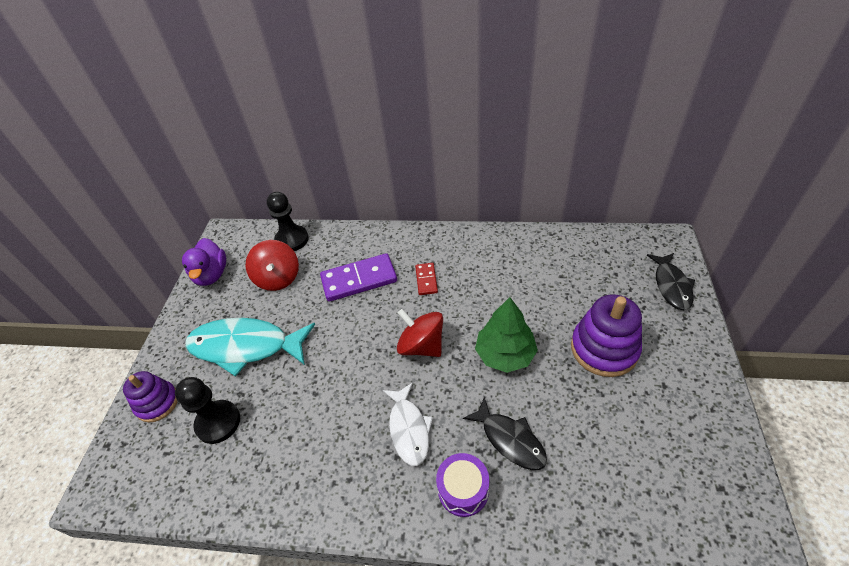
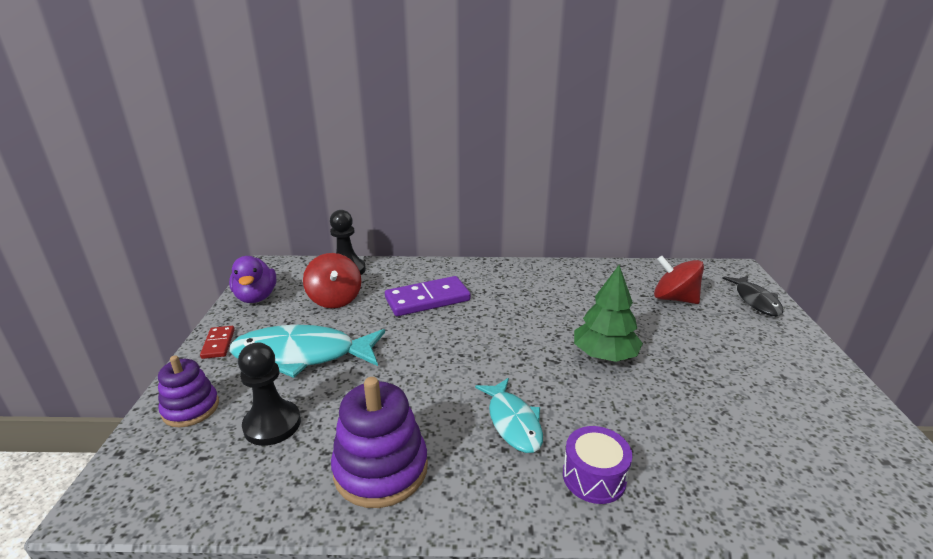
camera: 10 degrees left, 20 degrees down
(409, 429) = (513, 422): white fish -> turquoise fish
(421, 346) = (510, 350): red spinning top -> red spinning top (674, 298)
(426, 280) = (502, 299): red domino -> red domino (218, 344)
(510, 439) = (634, 427): black fish -> none
(604, 349) = (708, 348): purple stacking toy -> purple stacking toy (381, 469)

